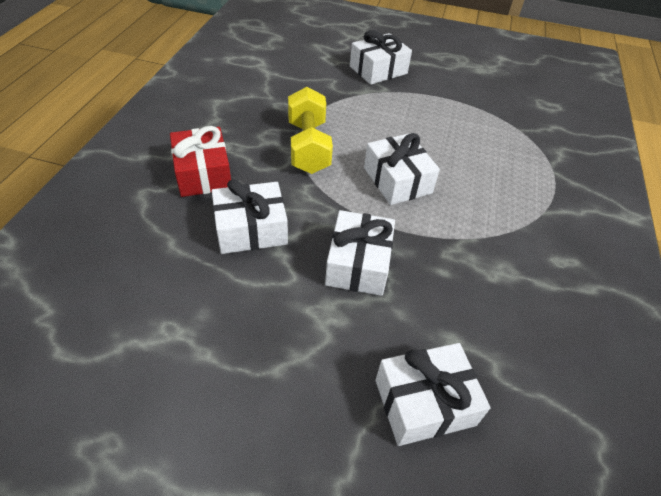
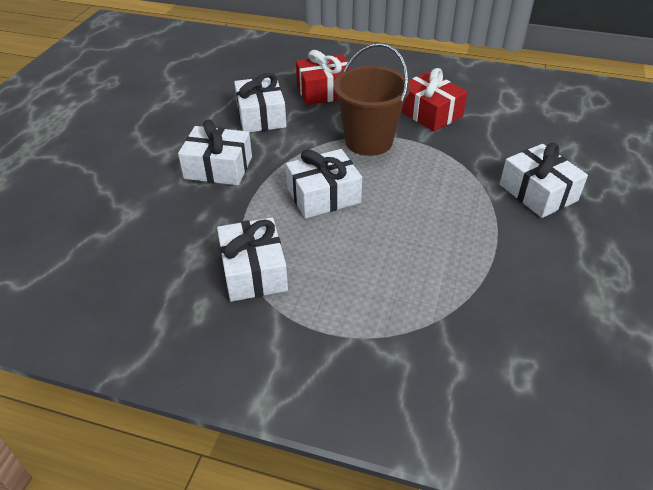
camera: 95 degrees right, 5 degrees down
(262, 105) = (429, 113): none -> red gift
(308, 147) = (369, 141): yellow dumbbell -> brown bucket
(424, 402) = (88, 194): white gift -> white gift (254, 271)

